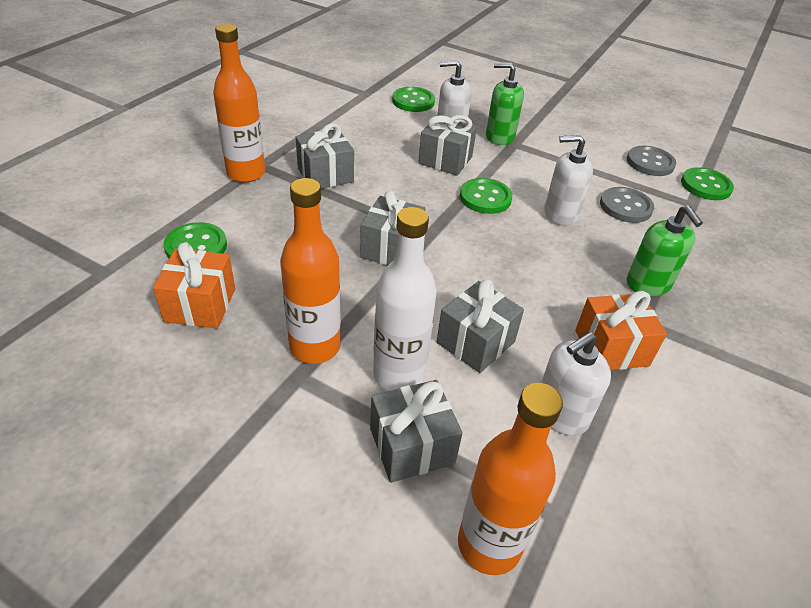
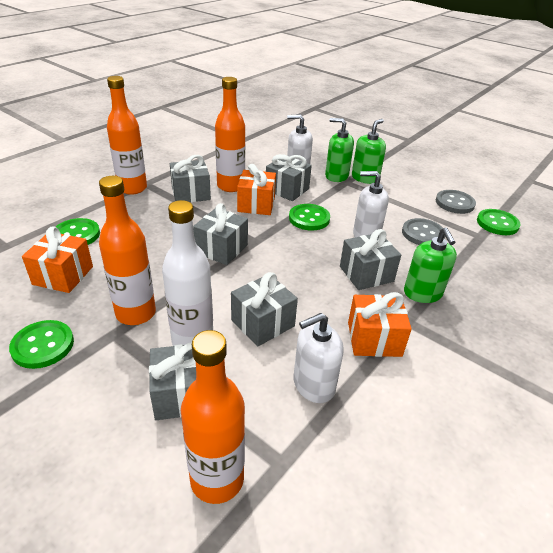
camera: 10 degrees right, 5 degrees down
(373, 160) = (231, 186): none -> orange bottle
(413, 101) = (277, 147): green button -> green button (43, 345)
(414, 184) = (256, 204): none -> orange gift
(535, 137) = (365, 178): none -> green soap dispenser
(576, 265) = (366, 274): none -> grey gift

